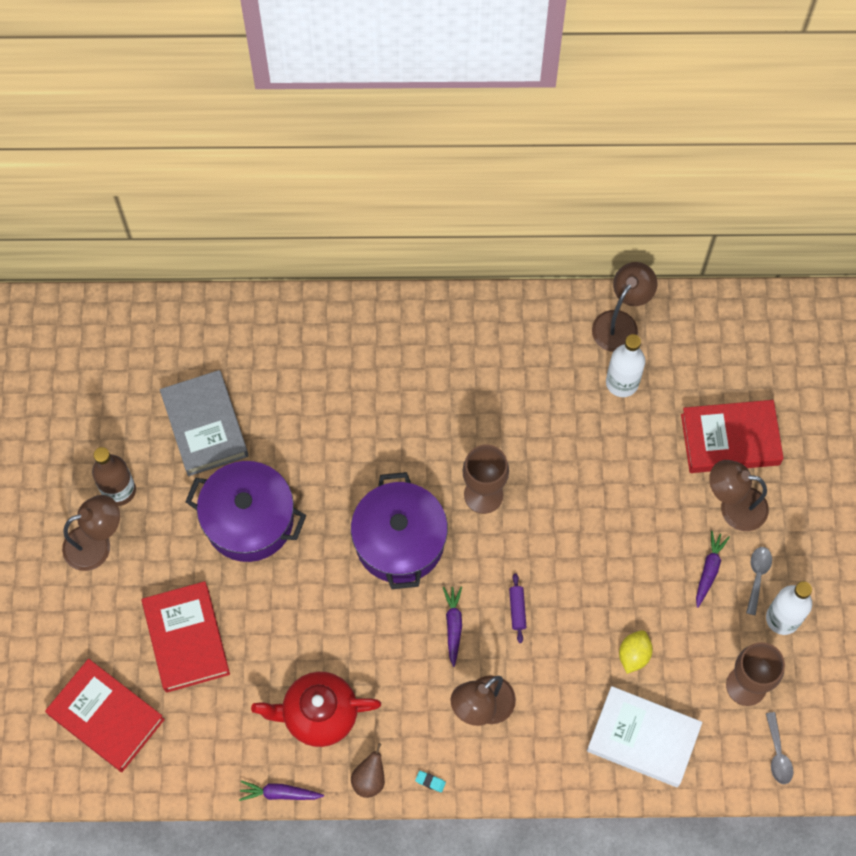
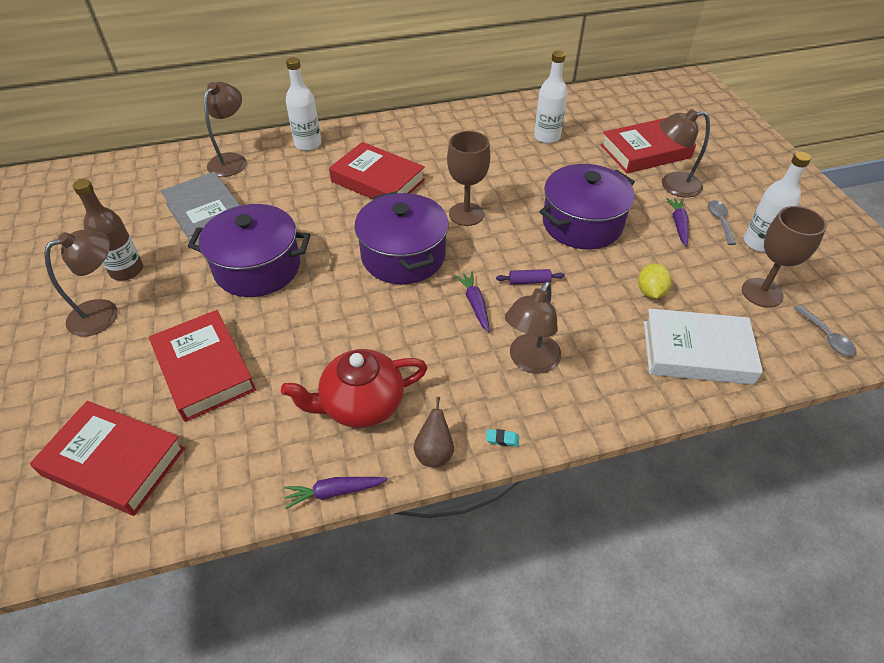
camera: 15 degrees left, 20 degrees down
(332, 326) = (308, 144): none -> white bottle
(399, 414) = (378, 181): none -> red book
(517, 609) = (529, 281): purple rolling pin -> purple rolling pin turned 75 degrees counterclockwise
(604, 542) = (582, 224): none -> purple pot
(620, 323) = (529, 110): brown lamp -> brown lamp (231, 160)

